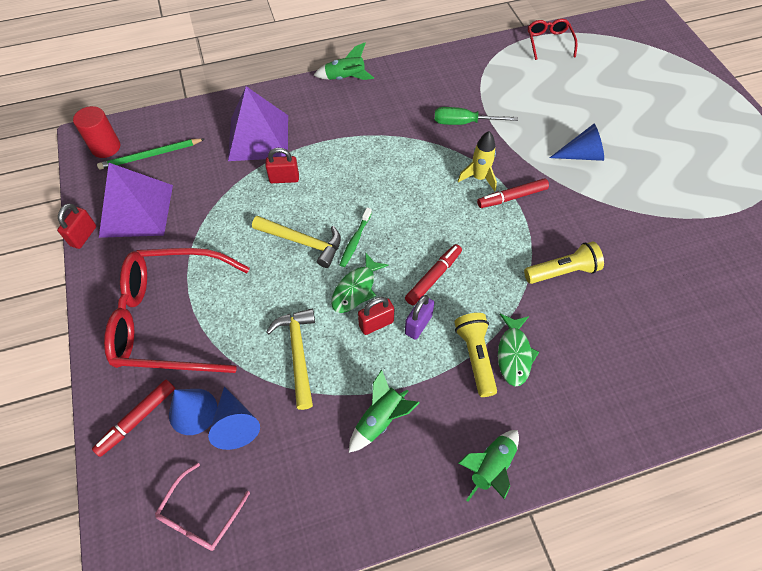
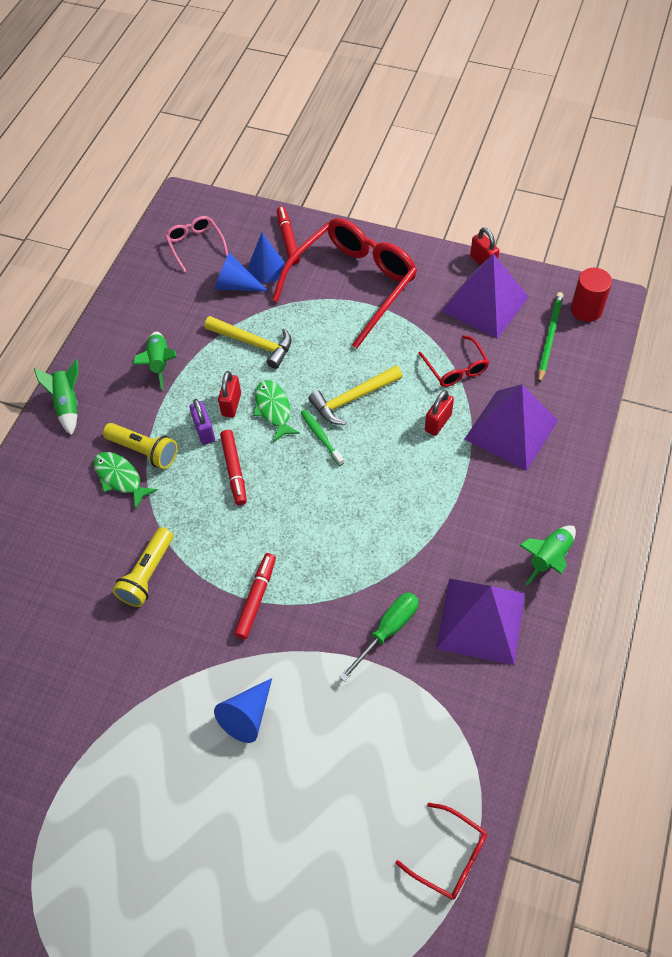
camera: 130 degrees right, 0 degrees up
(223, 194) = (456, 369): none -> red glasses
(415, 87) = (480, 620): none -> purple pyramid
(479, 178) = (304, 587): yellow rocket -> none

